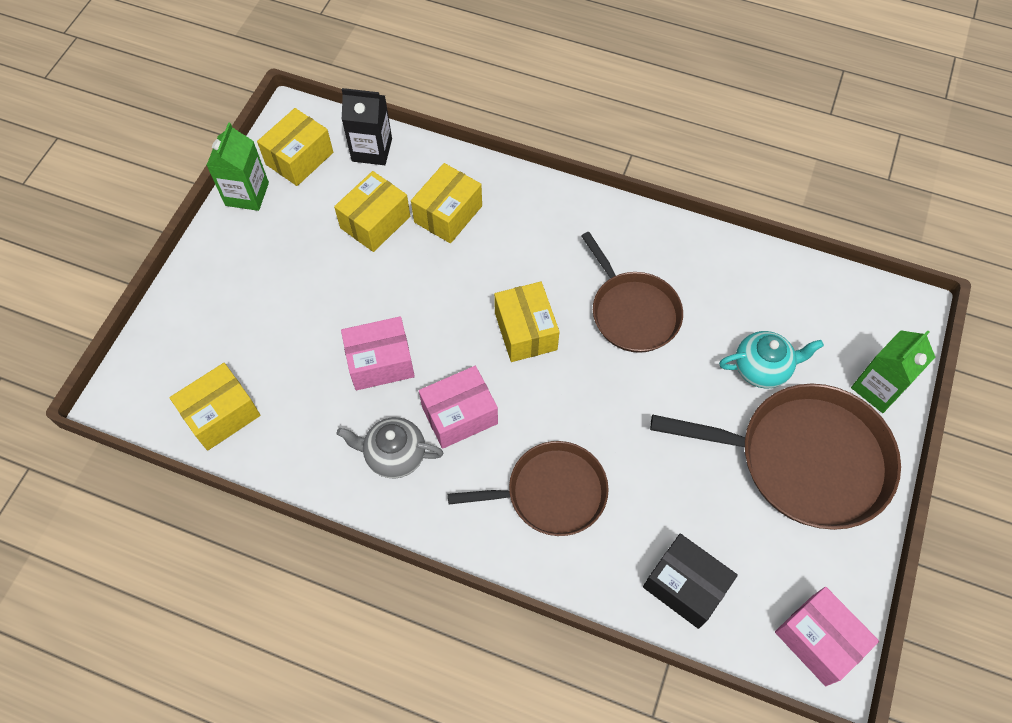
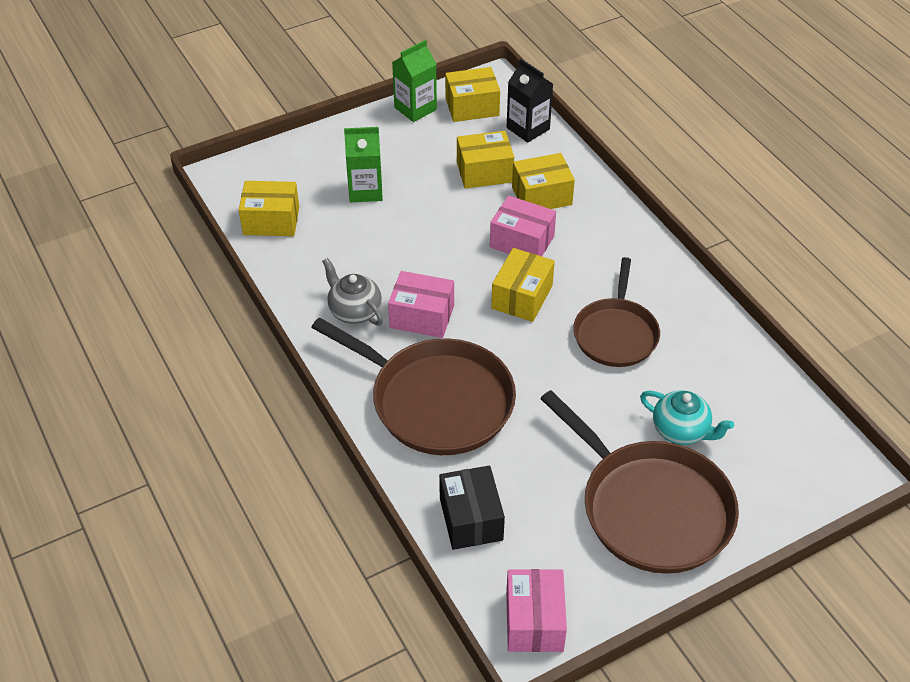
camera: 40 degrees right, 15 degrees down
(380, 362) = (401, 254): pink box -> pink box (522, 242)
(551, 492) = (436, 401): brown pan -> brown pan, size x1.57
(878, 388) = (766, 505): green carton -> green carton (365, 190)

